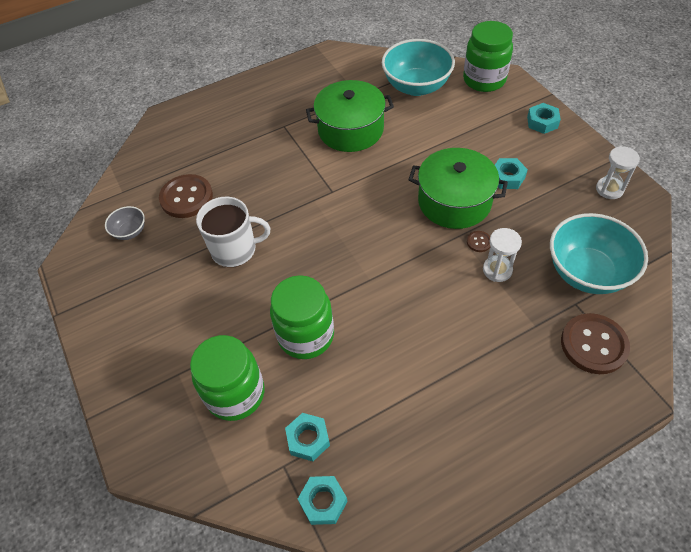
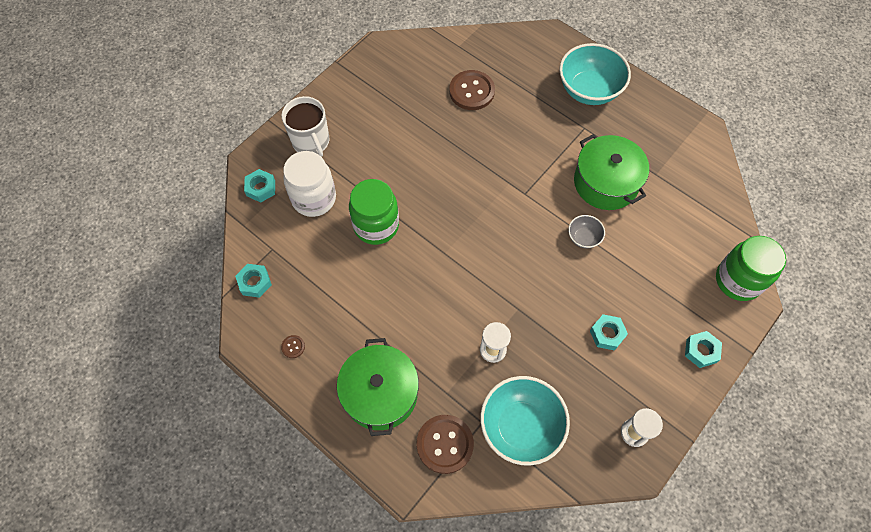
camera: 65 degrees right, 10 degrees up
(130, 232) = (423, 70): grey bowl -> grey bowl (583, 238)
(235, 249) = (435, 147): white mug -> white mug (311, 142)
(235, 394) = (314, 198): green jar -> white jar
(308, 439) = (295, 257): turquoise nut -> turquoise nut (261, 188)
(416, 86) = (694, 220): turquoise bowl -> turquoise bowl (589, 90)
(454, 201) = (556, 295): green pot -> green pot (380, 393)
(479, 242) = (517, 327): brown button -> brown button (293, 347)

